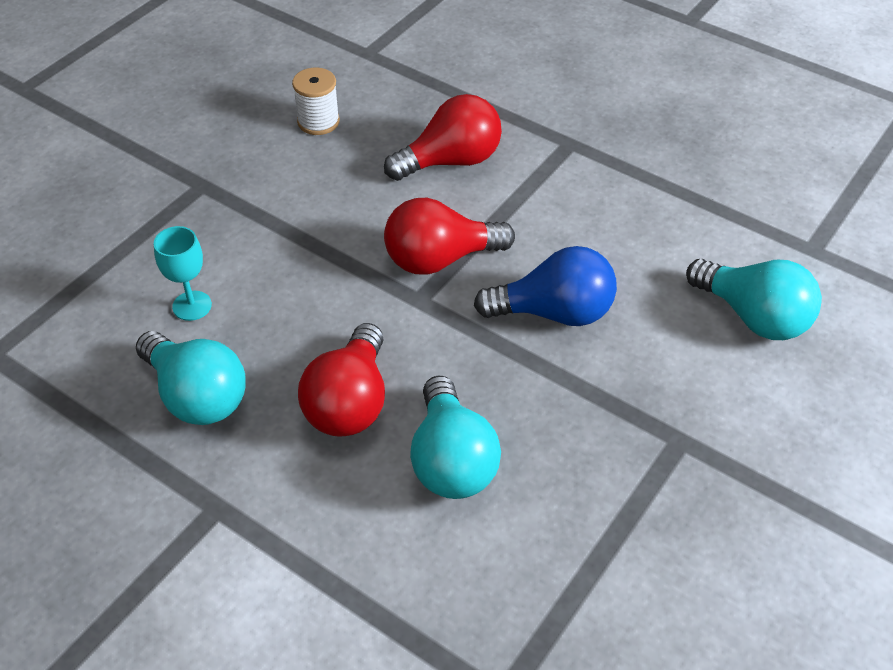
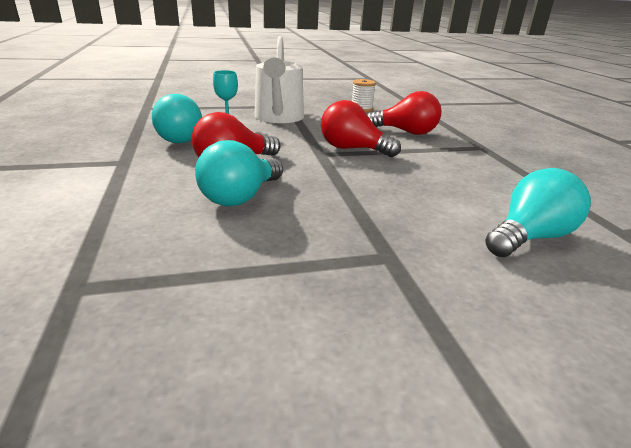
camera: 40 degrees right, 20 degrees down
(241, 236) = (278, 118): none -> white watering can
(554, 312) = (385, 182): blue light bulb -> none
(753, 317) = (529, 237): turquoise light bulb -> turquoise light bulb turned 120 degrees counterclockwise

